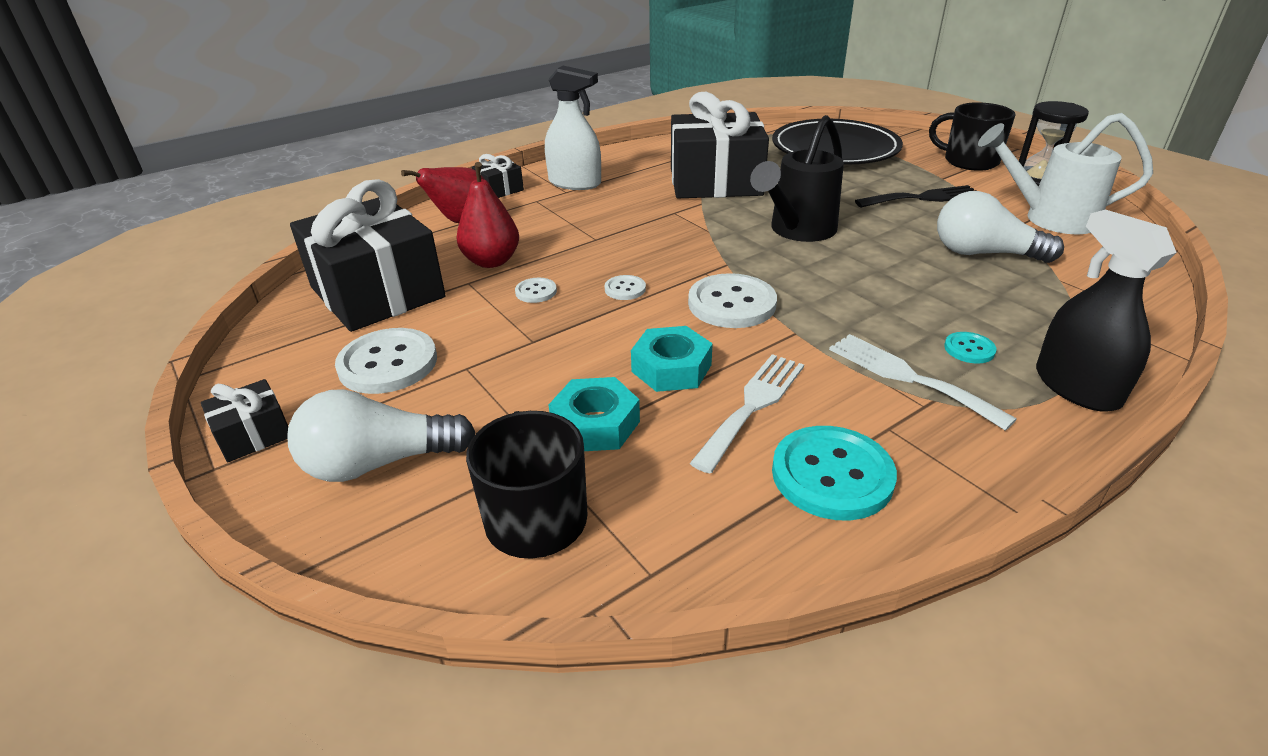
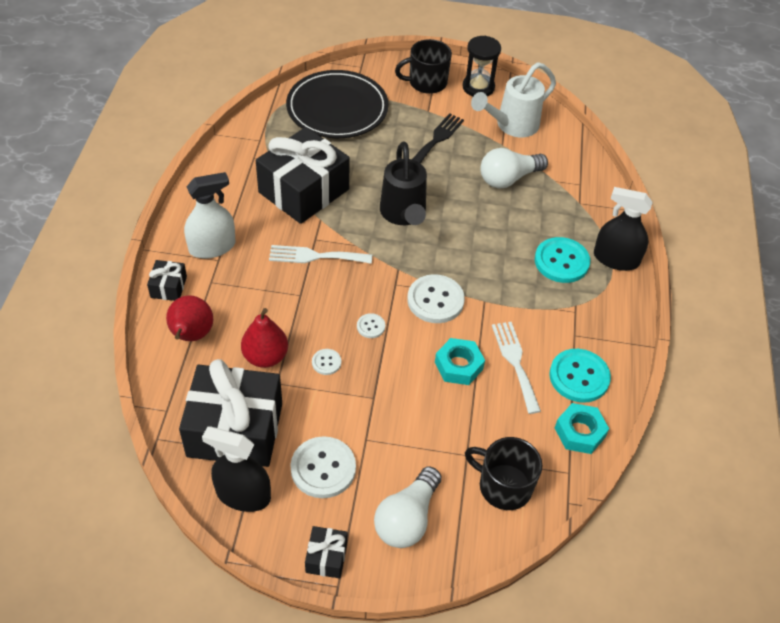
camera: 50 degrees left, 15 degrees up
(295, 338) = (243, 494): none -> black spray bottle
(595, 424) = (467, 423): turquoise nut -> turquoise nut (580, 432)
(908, 377) = (555, 298): white fork -> white fork (315, 256)
(969, 349) = (561, 261): turquoise button -> turquoise button, size x2.04

